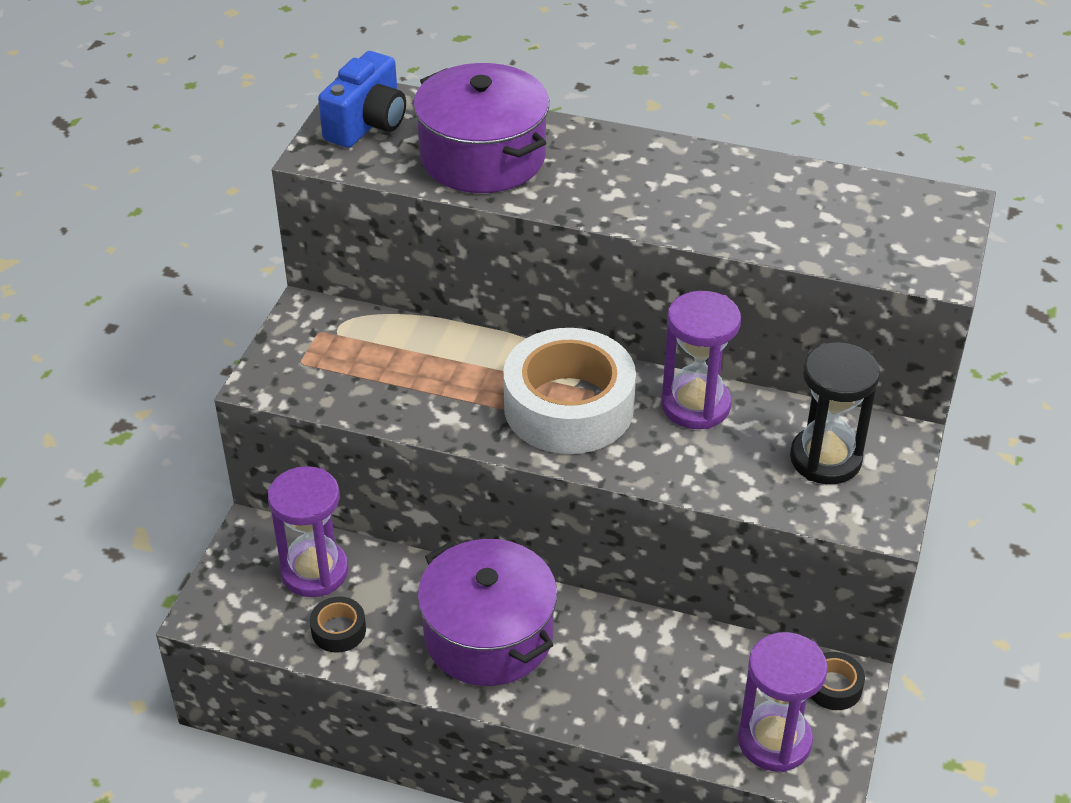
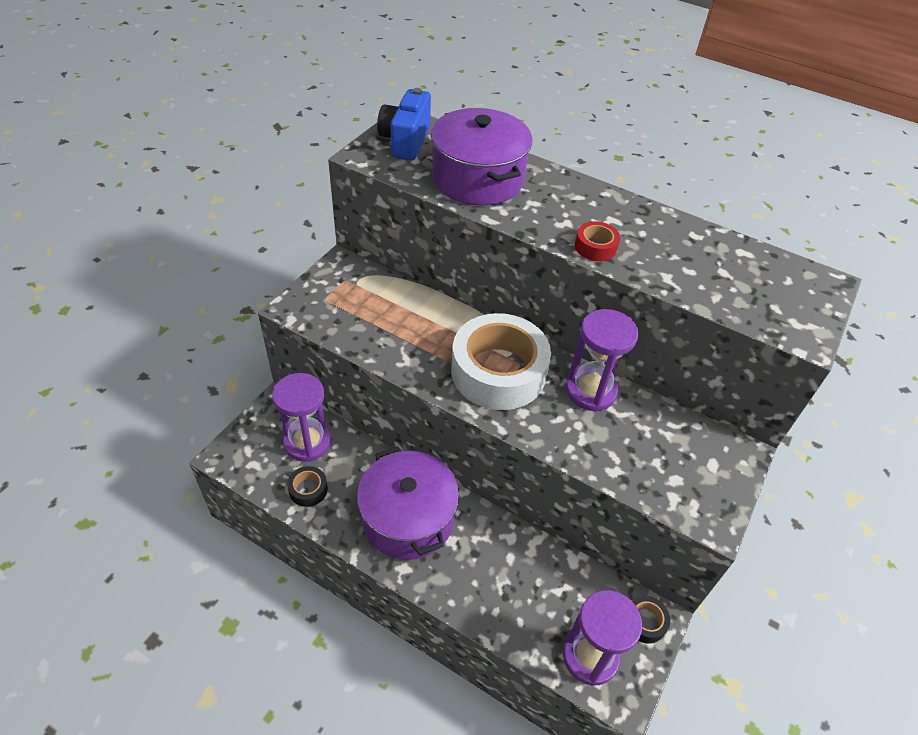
camera: 10 degrees right, 5 degrees up
(367, 124) = (405, 141): blue camera -> blue camera turned 150 degrees clockwise
(661, 216) = (595, 247): none -> red tape
(825, 459) = (678, 456): black hourglass -> none

